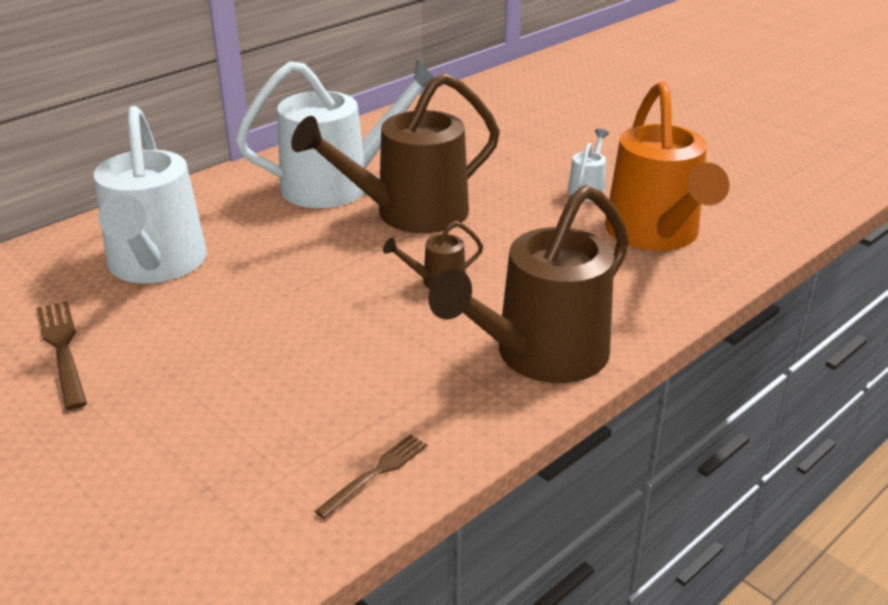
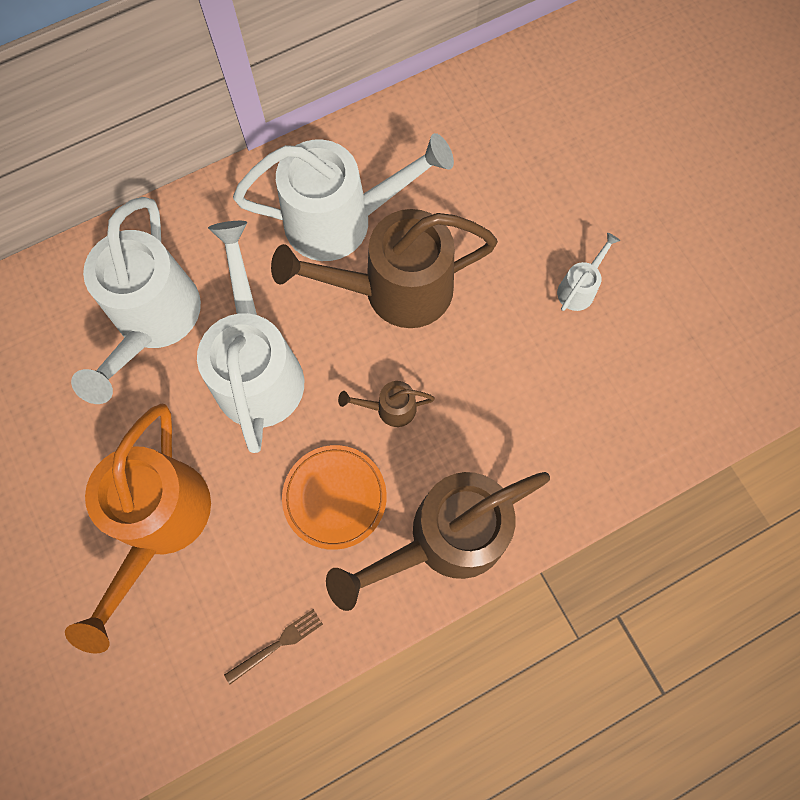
camera: 15 degrees right, 40 degrees up
(63, 349) = (67, 426): brown fork -> none
(282, 277) = (258, 368): none -> white watering can
(402, 348) = (335, 497): none -> orange plate
(656, 235) = (614, 385): orange watering can -> orange watering can (159, 524)

